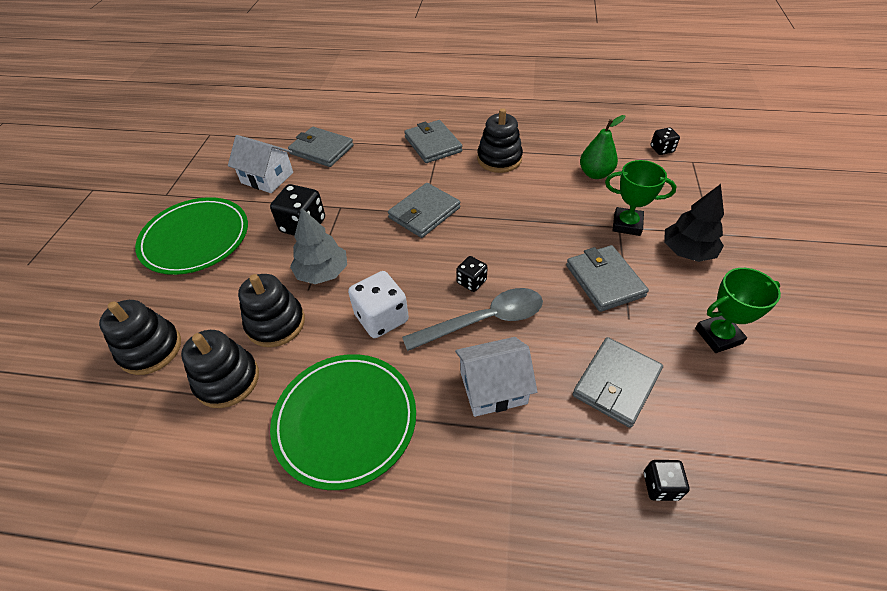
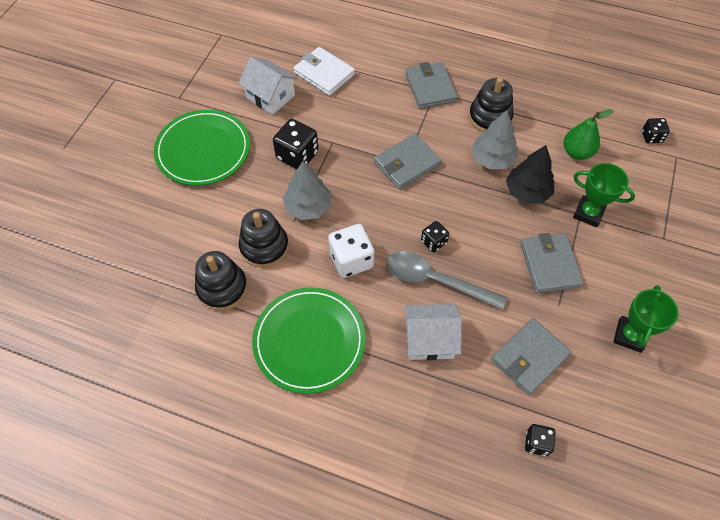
camera: 10 degrees right, 10 degrees up
(150, 349) = (164, 249): black stacking toy -> none
(322, 150) = (324, 73): grey wallet -> white wallet
(484, 321) = (435, 280): grey spoon -> grey spoon turned 150 degrees counterclockwise
(512, 193) = (492, 159): none -> grey tree
(687, 251) = (634, 252): black tree -> black tree (527, 192)
(718, 336) = (629, 336): green trophy -> green trophy turned 60 degrees counterclockwise

